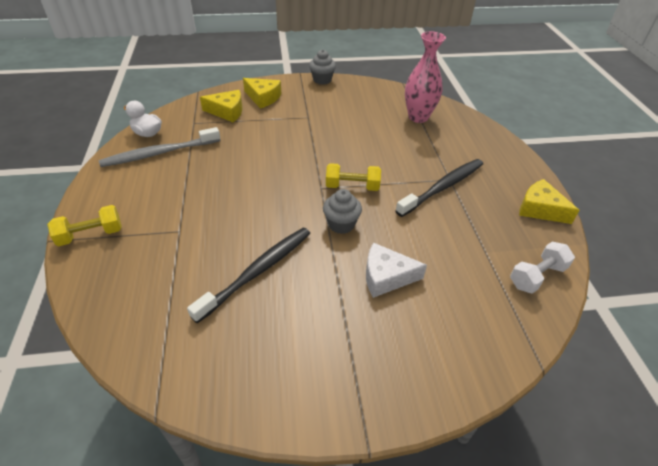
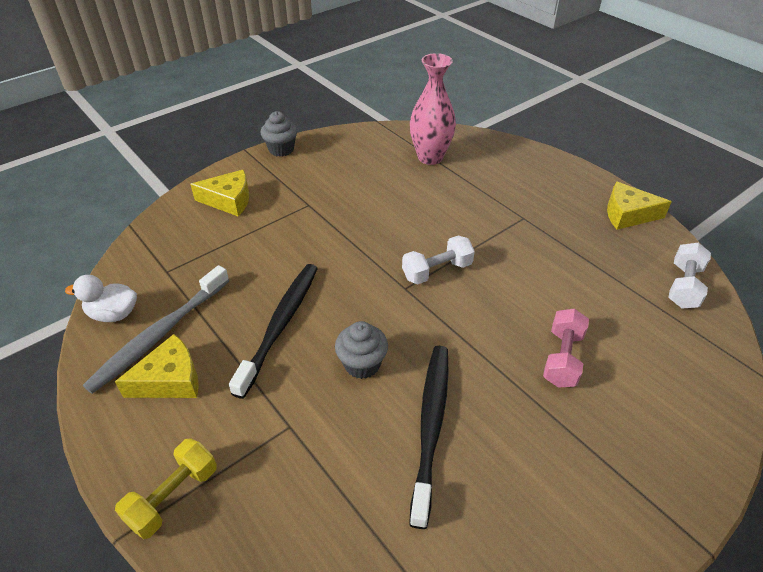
camera: 30 degrees left, 0 degrees up
(227, 111) = (199, 237): yellow cheese -> yellow cheese (170, 379)
(341, 224) = (466, 322): grey cupcake -> grey cupcake (362, 364)
(352, 187) = (437, 271): yellow dumbbell -> white dumbbell
(386, 277) = (562, 358): white cheese -> pink dumbbell
(443, 187) = (525, 230): black toothbrush -> black toothbrush (281, 325)

